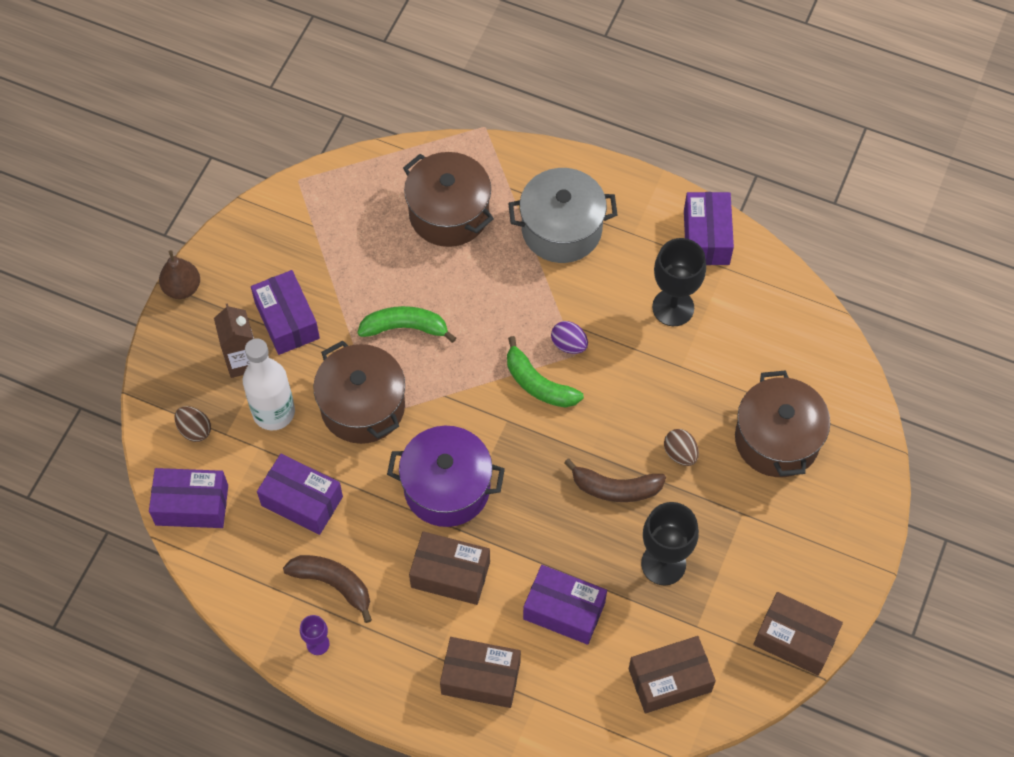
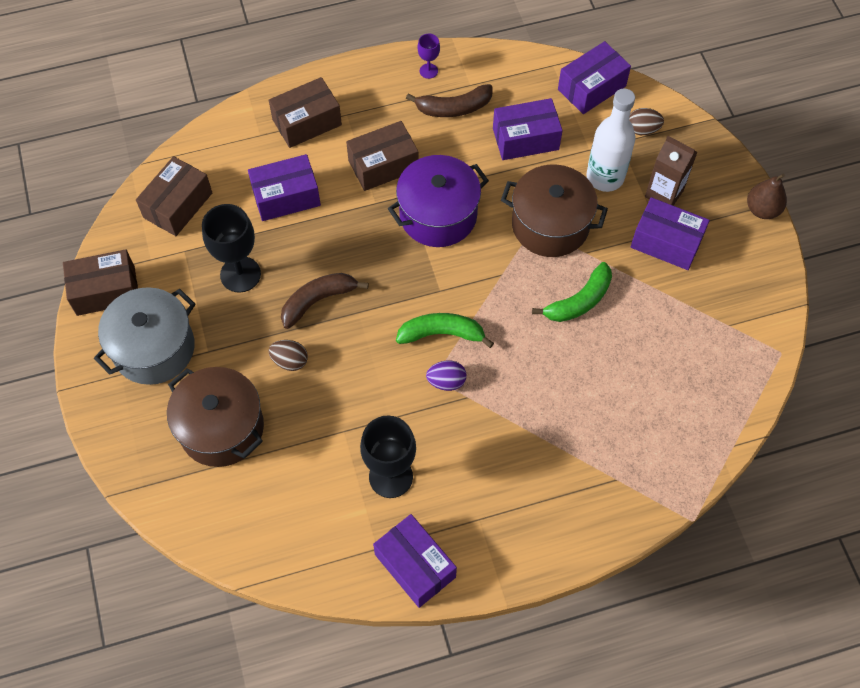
camera: 140 degrees right, 0 degrees up
(449, 213) = (641, 417): brown pot -> none
(561, 229) = (540, 475): grey pot -> grey pot (154, 348)

